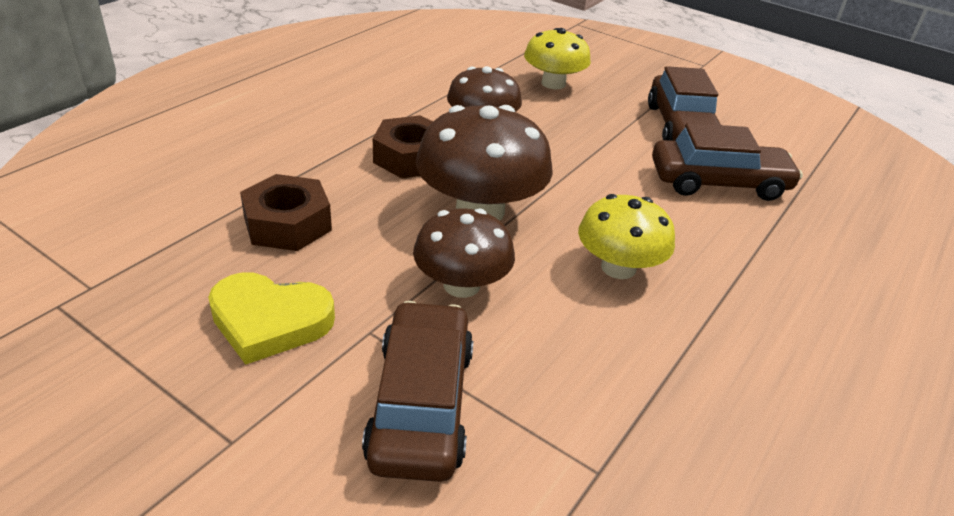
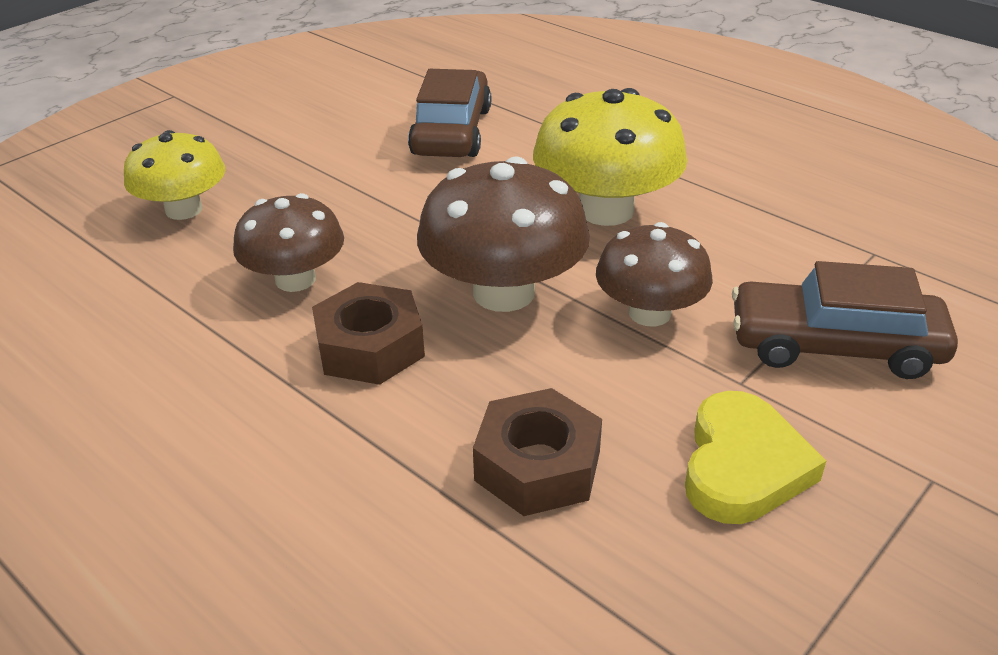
camera: 80 degrees left, 0 degrees up
(618, 267) = (606, 210): yellow mushroom -> yellow mushroom, size x1.51
(681, 127) = (330, 134): brown car -> none

